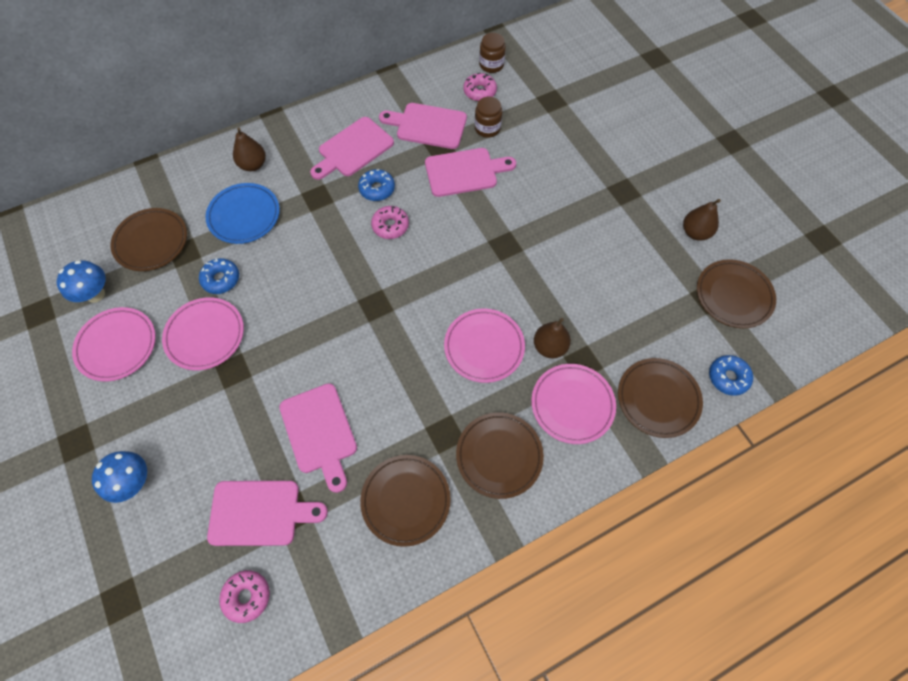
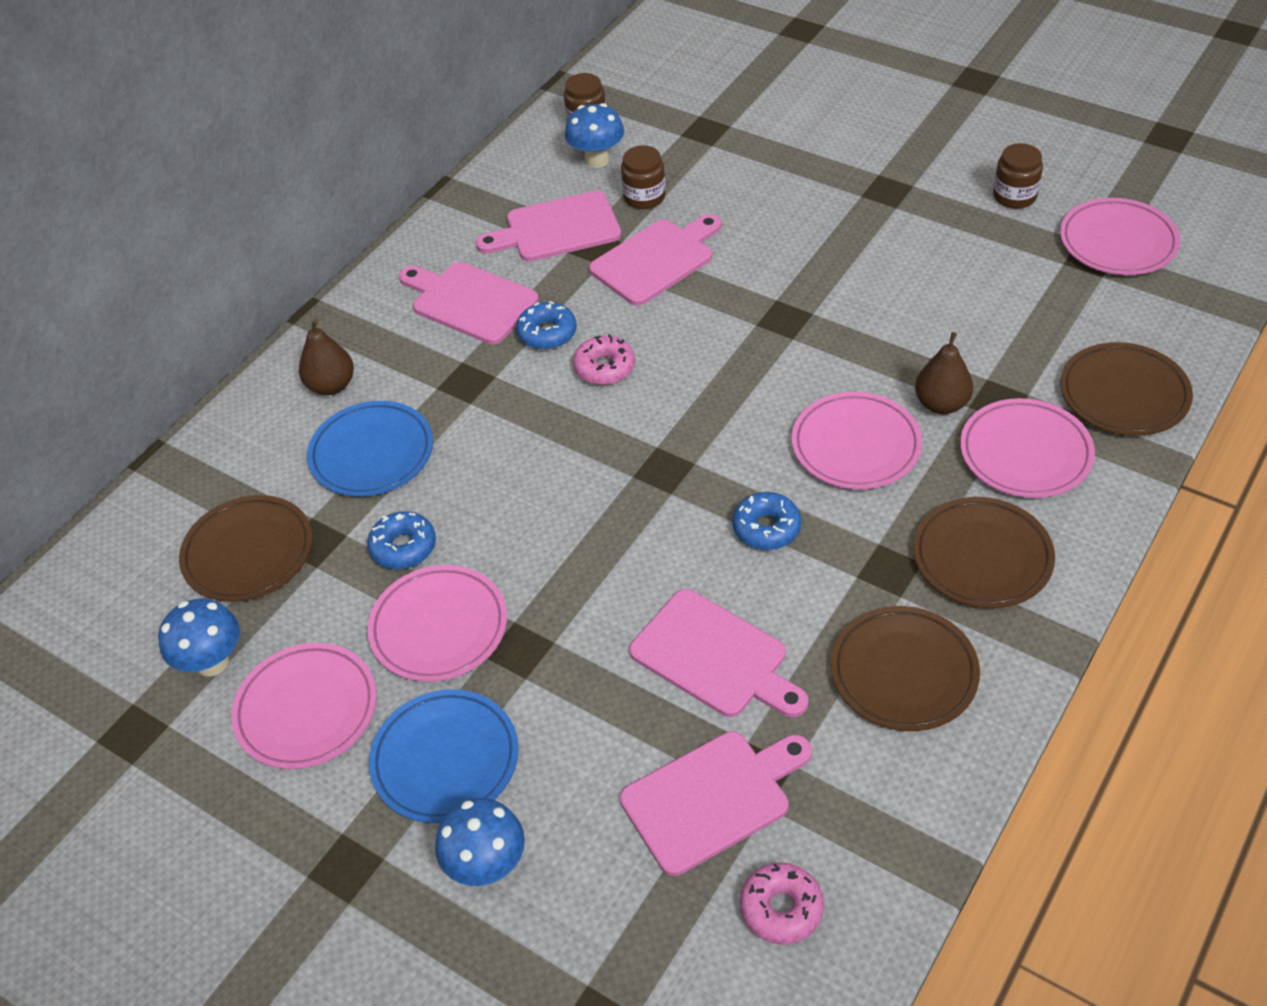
camera: 25 degrees left, 15 degrees down
(157, 412) = (445, 759): none -> blue plate
(353, 149) = (470, 301): pink cutting board -> pink cutting board turned 105 degrees clockwise
(479, 91) = (597, 160): pink donut -> blue mushroom
(695, 232) = (1014, 196): brown pear -> brown jar
(728, 377) = (1186, 331): blue donut -> blue donut (766, 528)
(733, 296) = (1117, 242): brown plate -> pink plate

